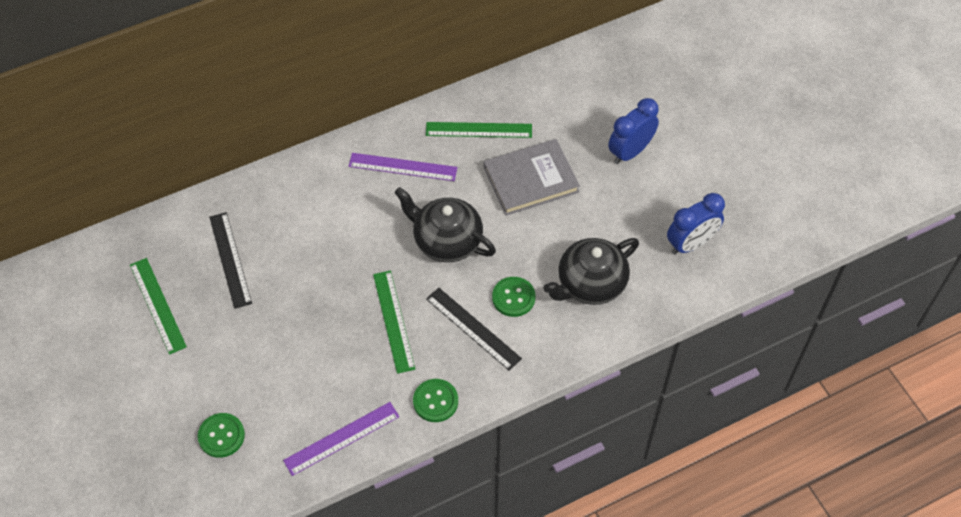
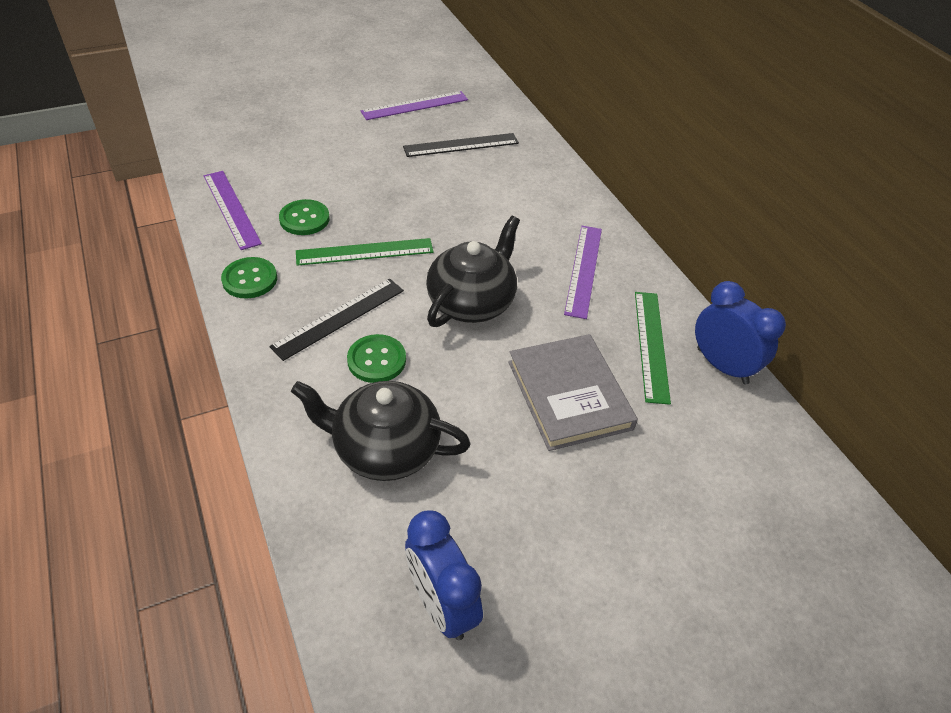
camera: 90 degrees right, 10 degrees down
(158, 305) = (415, 105): green ruler -> purple ruler
(221, 436) = (264, 137): green button -> green button (304, 219)
(590, 283) = (384, 448): black teapot -> black teapot turned 45 degrees counterclockwise
(630, 152) = (632, 532): blue clock -> blue clock (722, 366)

